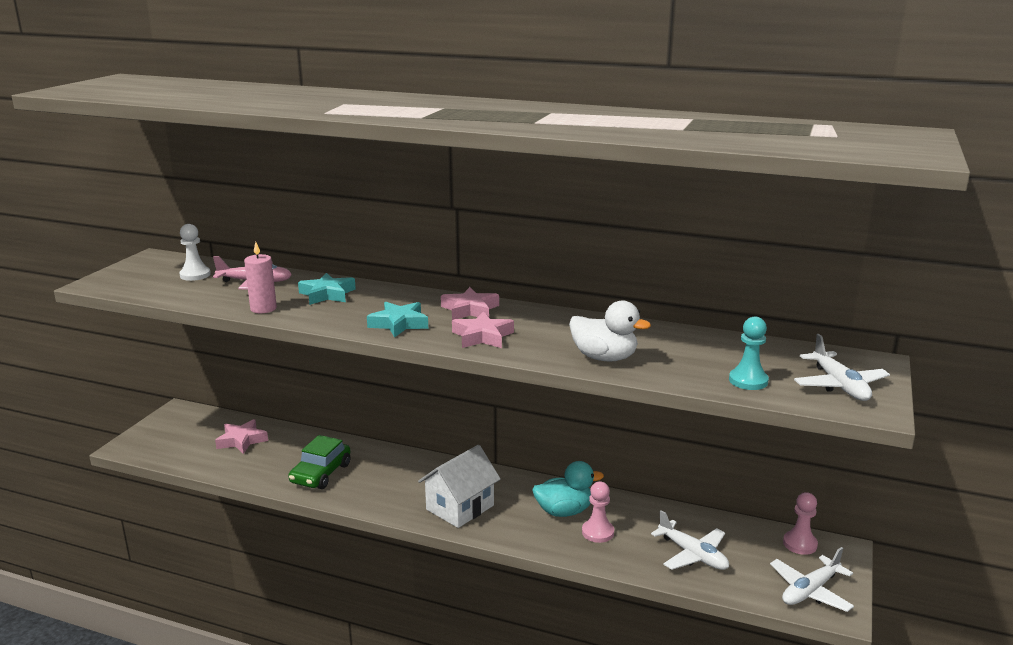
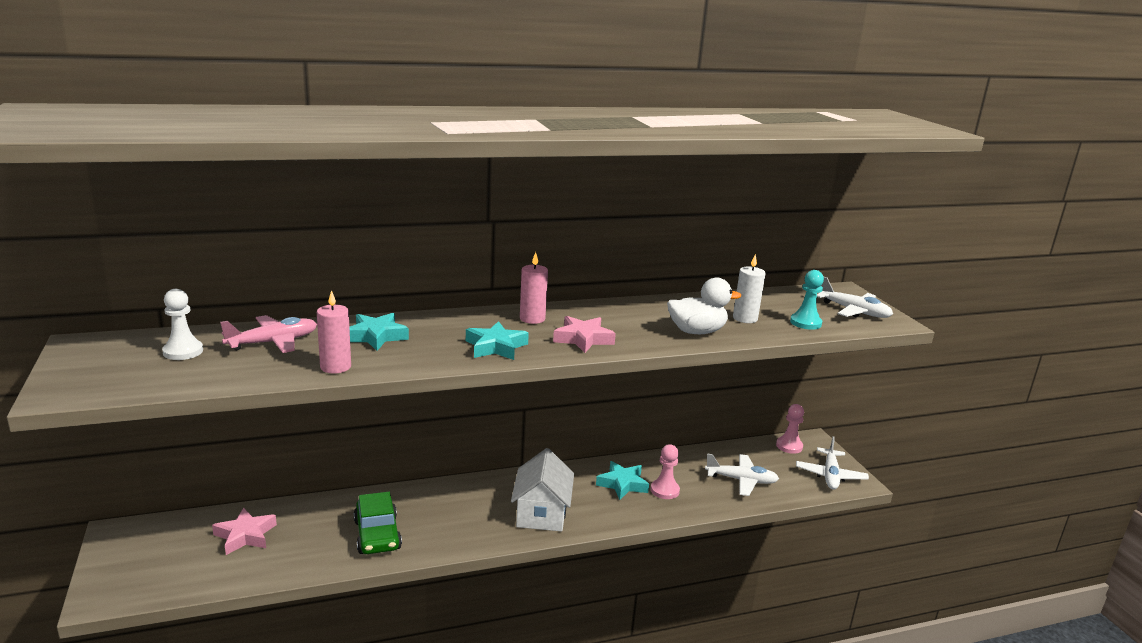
camera: 40 degrees left, 0 degrees up
(470, 310) = (532, 319): pink star -> pink candle
(564, 511) = (622, 484): turquoise duck -> turquoise star
(683, 359) = (745, 318): none -> white candle

